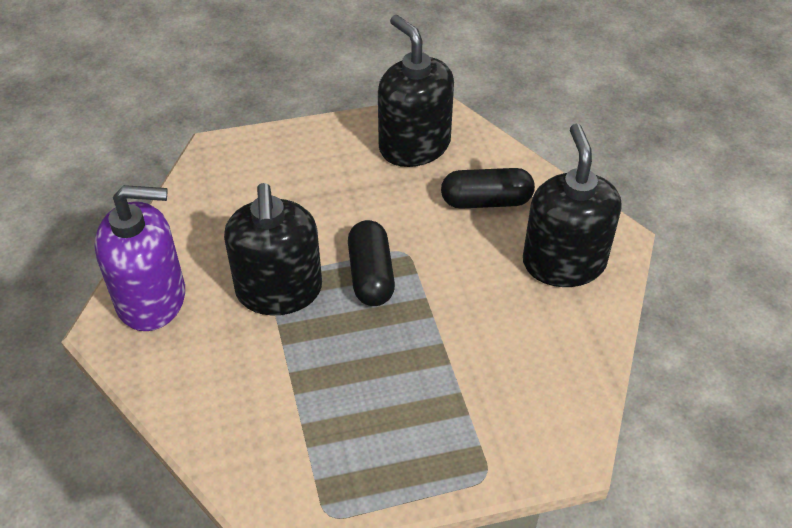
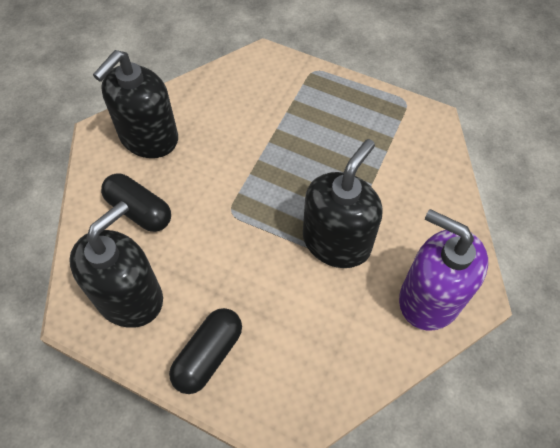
camera: 140 degrees left, 10 degrees up
(371, 275) = (268, 211): black capsule -> black capsule (208, 355)
(414, 145) = (130, 297): black soap dispenser -> black soap dispenser turned 150 degrees counterclockwise

